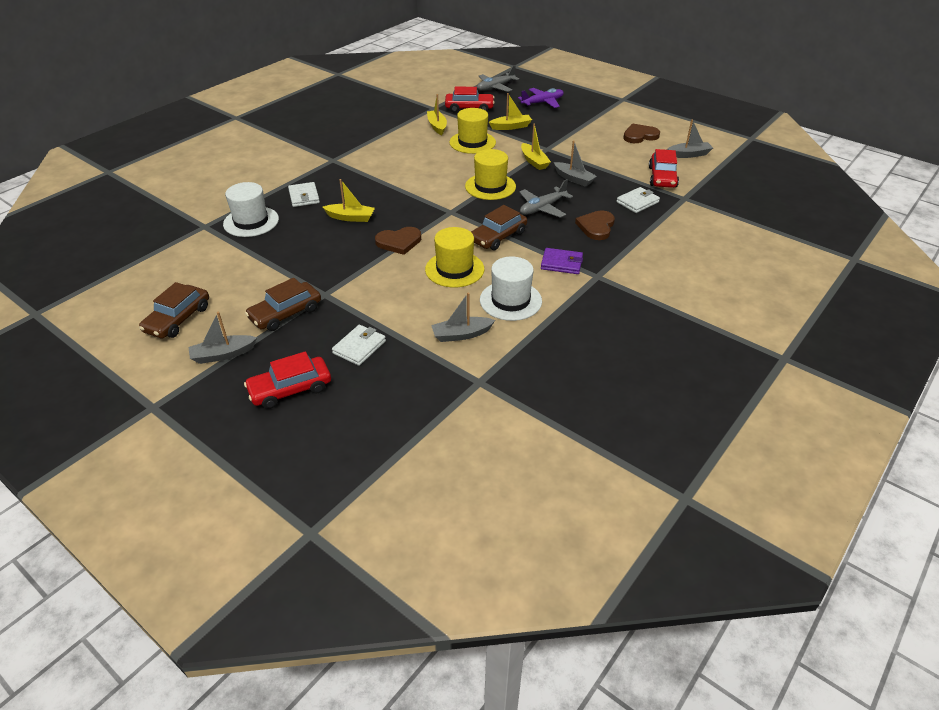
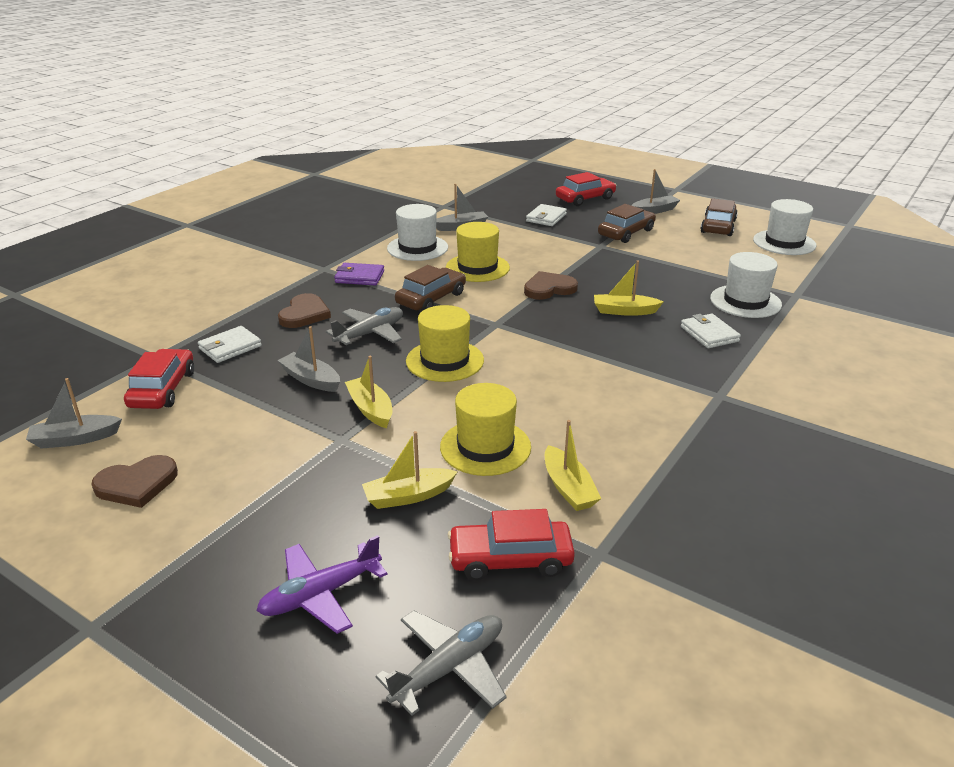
camera: 175 degrees right, 10 degrees down
(139, 288) = (784, 242): none -> white hat

